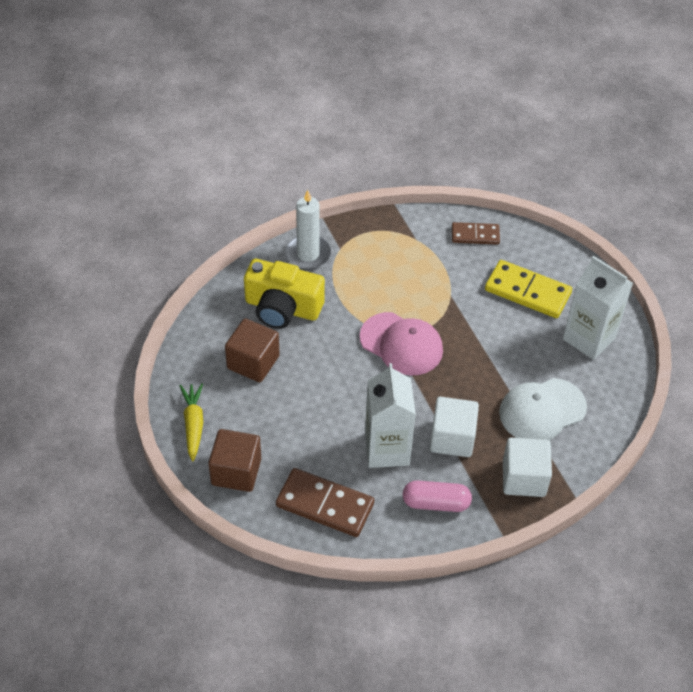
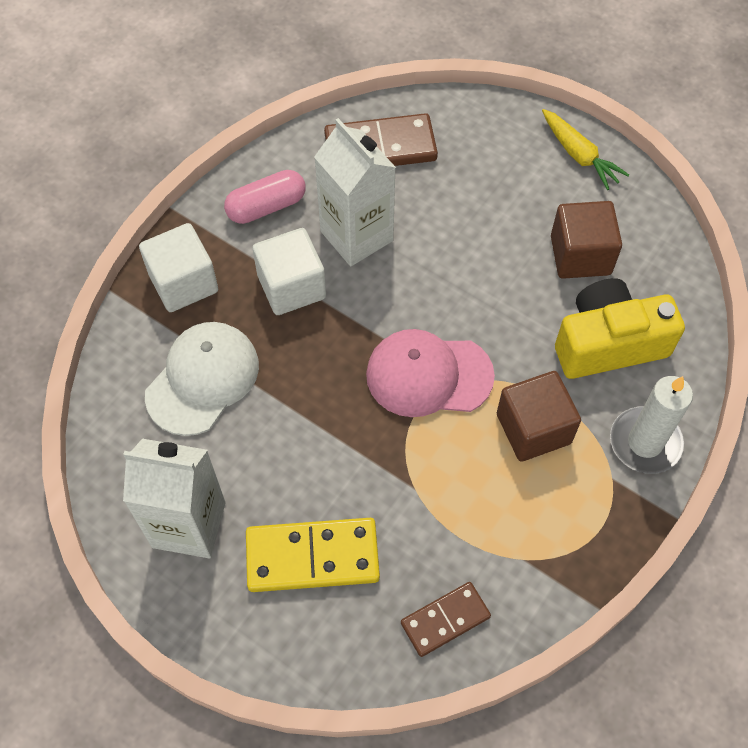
camera: 150 degrees right, 10 degrees up
(236, 471) = (494, 133): brown cube -> brown cube (533, 429)

